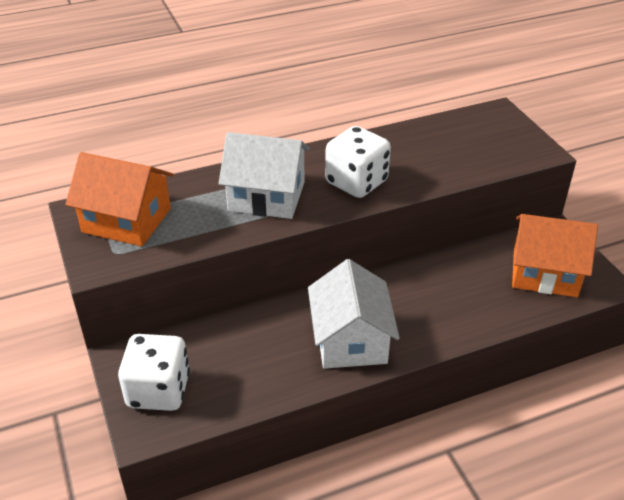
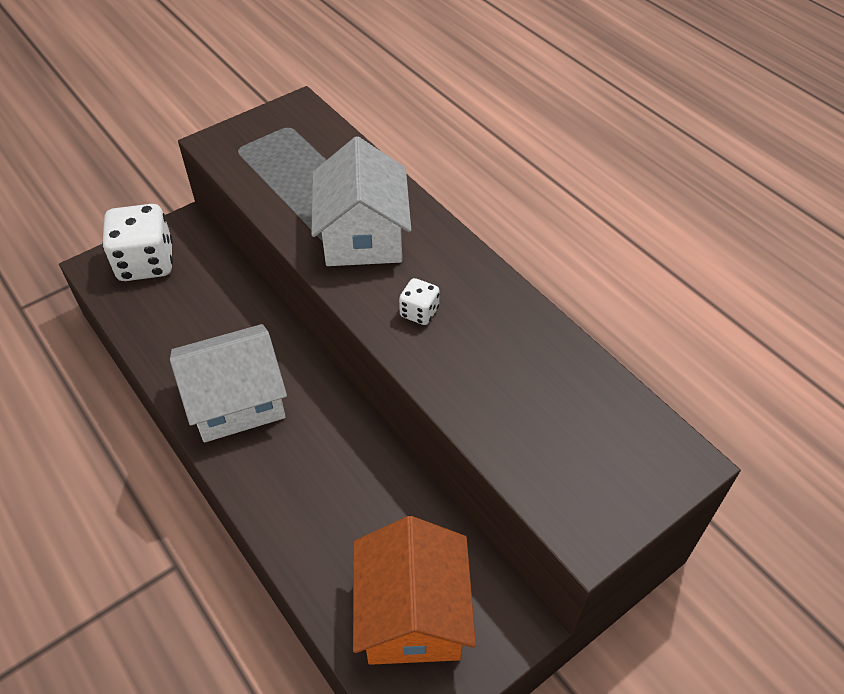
camera: 75 degrees right, 10 degrees up
(127, 220) = (290, 142): orange house -> none
(356, 182) = (419, 312): white dice -> white dice, size x0.48

